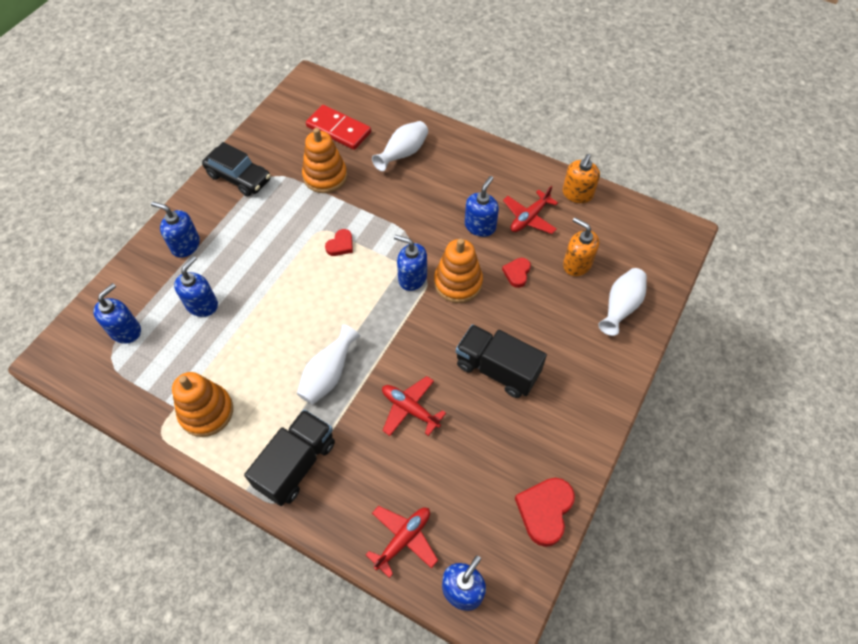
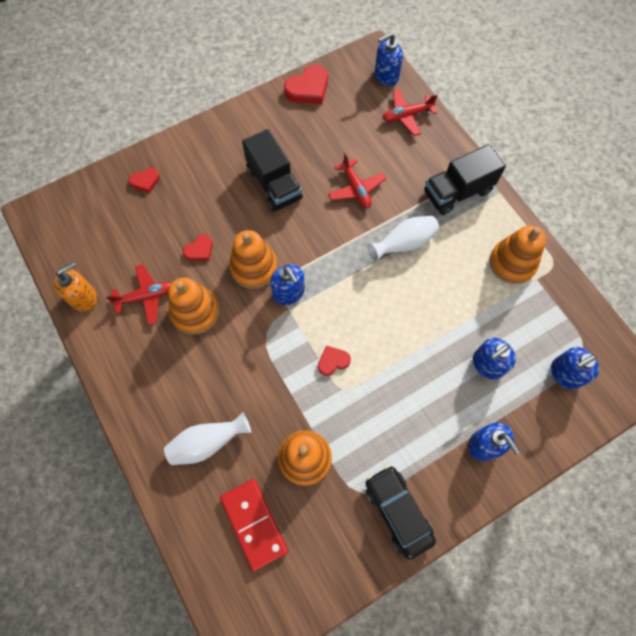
camera: 150 degrees left, 10 degrees up
(480, 226) = (195, 312): blue soap dispenser -> orange stacking toy
(577, 264) = (145, 232): orange soap dispenser -> none
(620, 307) = (145, 181): white vase -> red heart

